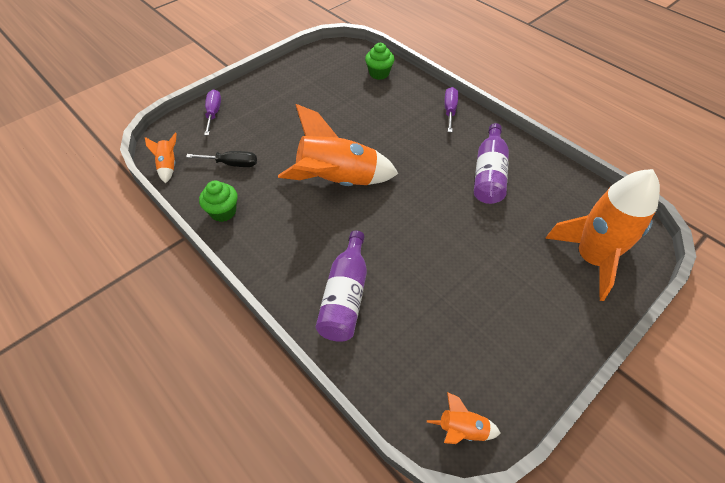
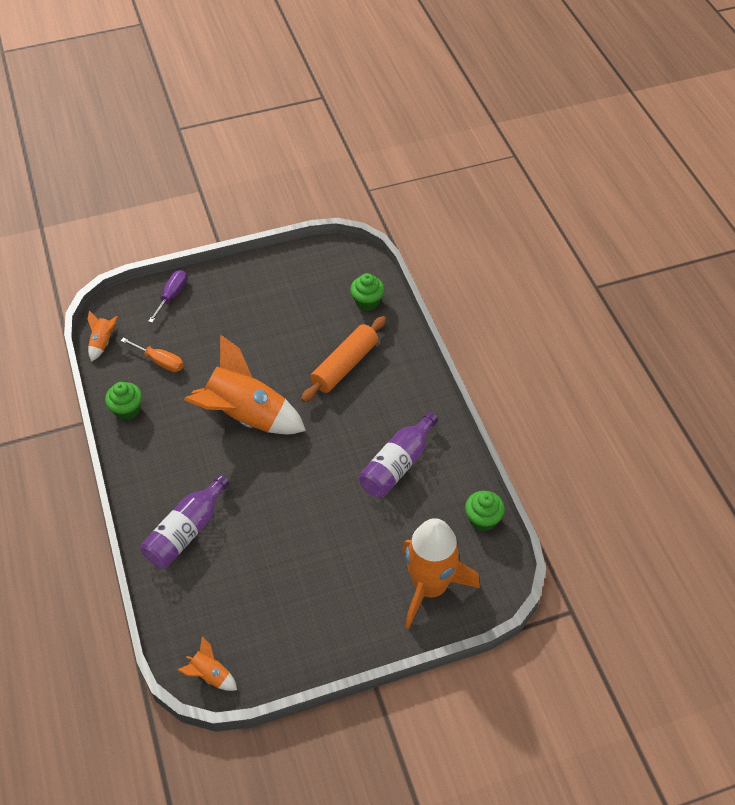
camera: 25 degrees right, 0 degrees up
(232, 164) = (160, 361): black screwdriver -> orange screwdriver
(393, 119) = (345, 366): none -> orange rolling pin
(450, 110) = (411, 376): purple screwdriver -> none
(586, 191) = (483, 519): none -> green cupcake

